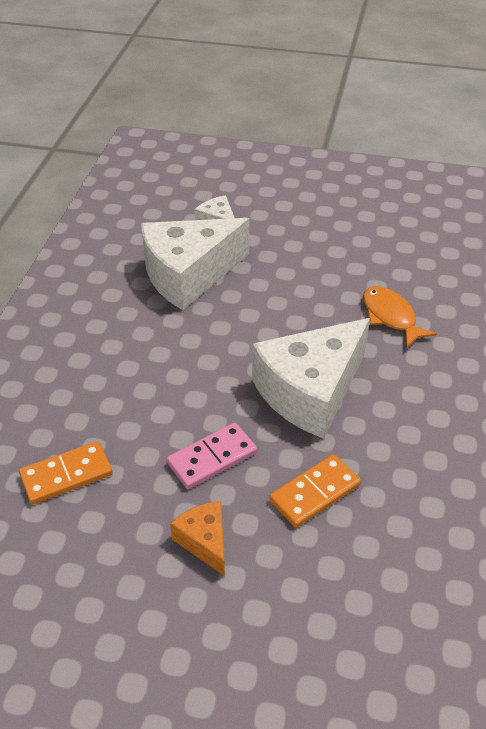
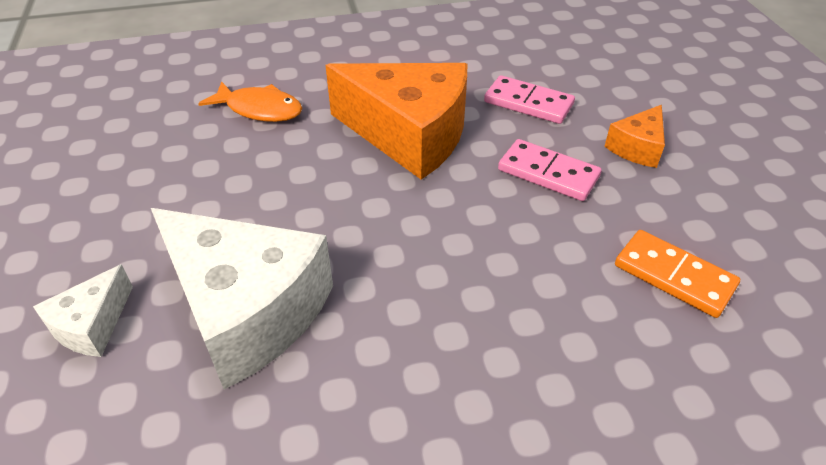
camera: 115 degrees left, 0 degrees up
(310, 391) = (409, 135): white cheese -> orange cheese
(314, 493) = (528, 103): orange domino -> pink domino
(391, 317) = (259, 109): orange fish -> orange fish turned 105 degrees counterclockwise

